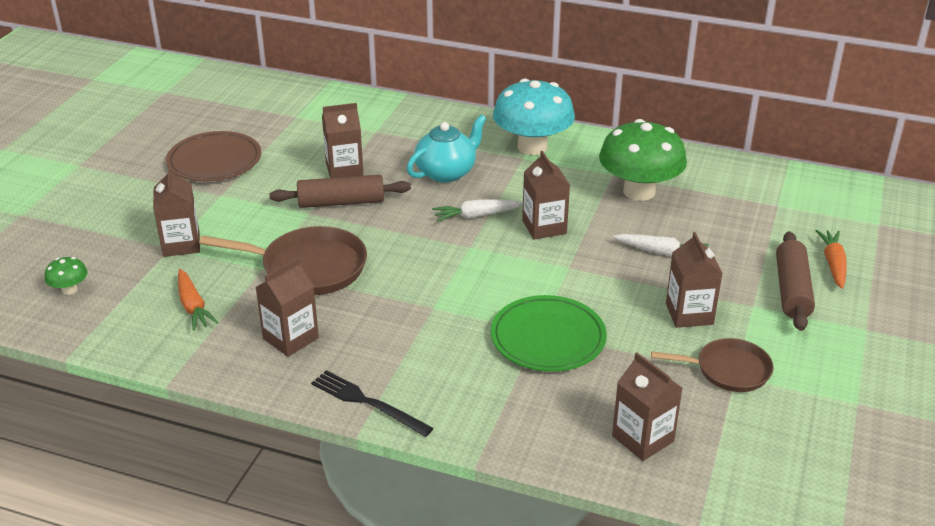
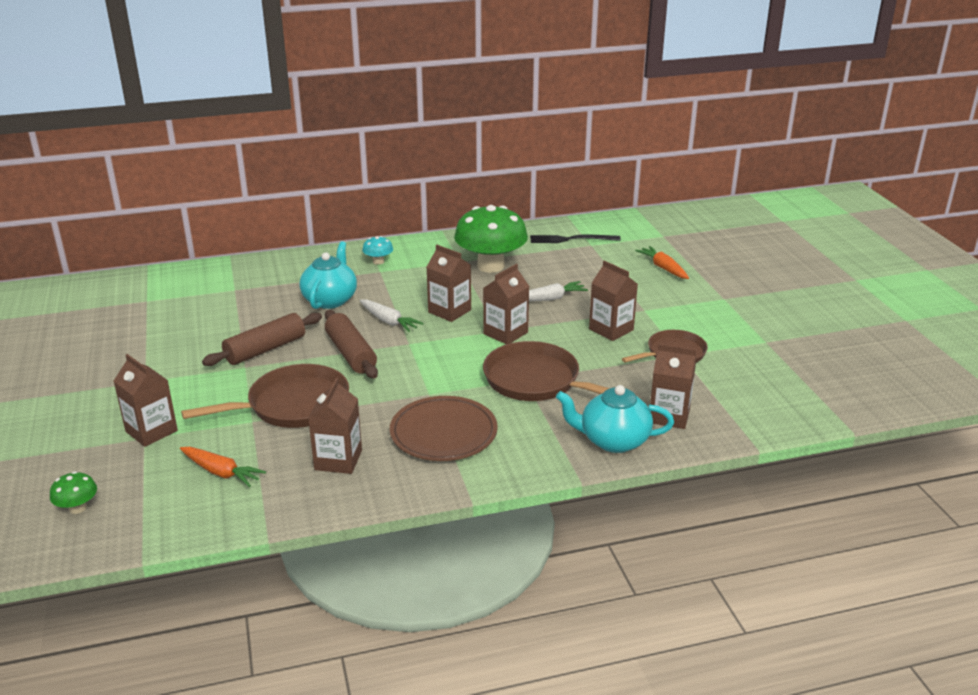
camera: 35 degrees left, 5 degrees down
(214, 161) = (106, 358): brown plate -> brown plate (443, 433)
(344, 169) = (240, 325): brown carton -> brown carton (505, 333)
(367, 402) = (454, 477): black fork -> black fork (571, 239)
(475, 216) = (389, 321): white carrot -> white carrot turned 90 degrees counterclockwise
(532, 147) = (378, 261): turquoise mushroom -> turquoise mushroom, size x0.43
(548, 338) = (536, 381): green plate -> brown pan
(554, 438) = (613, 440): none -> turquoise teapot
(792, 290) = (657, 292): brown rolling pin -> brown rolling pin (351, 353)

